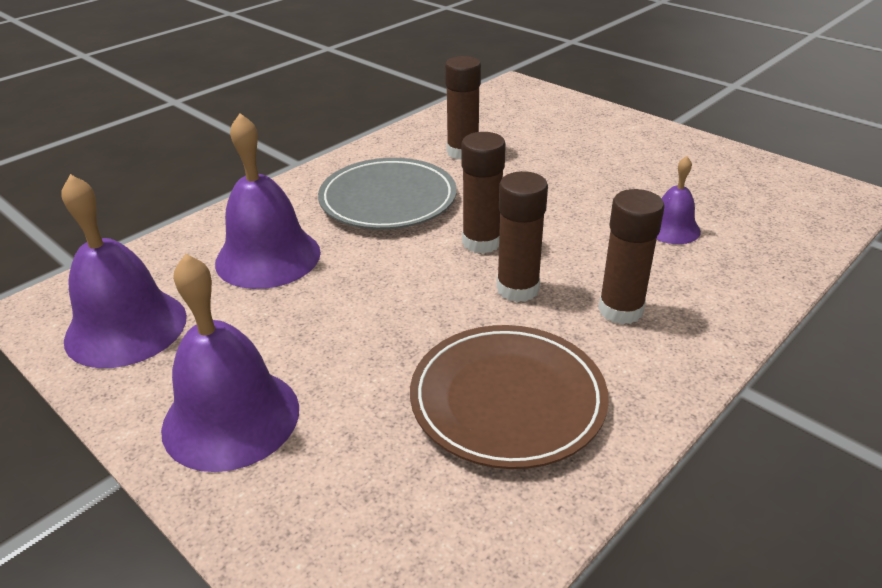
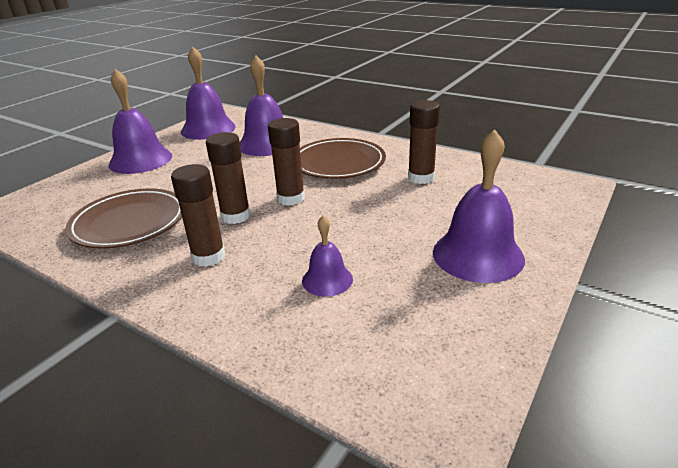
camera: 80 degrees right, 5 degrees down
(388, 199) = (338, 163): grey plate -> brown plate
(632, 149) = (478, 255): none -> purple bell

